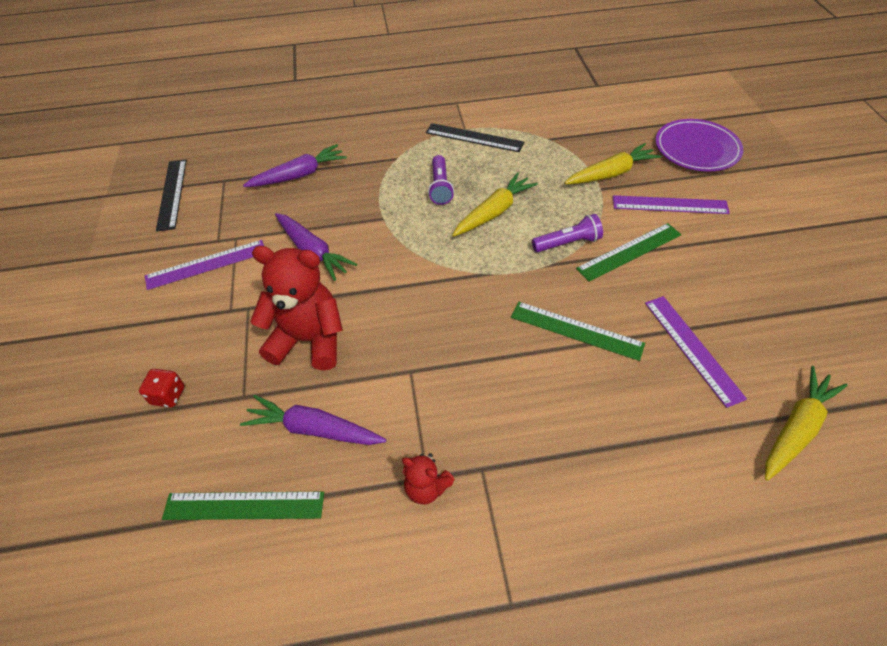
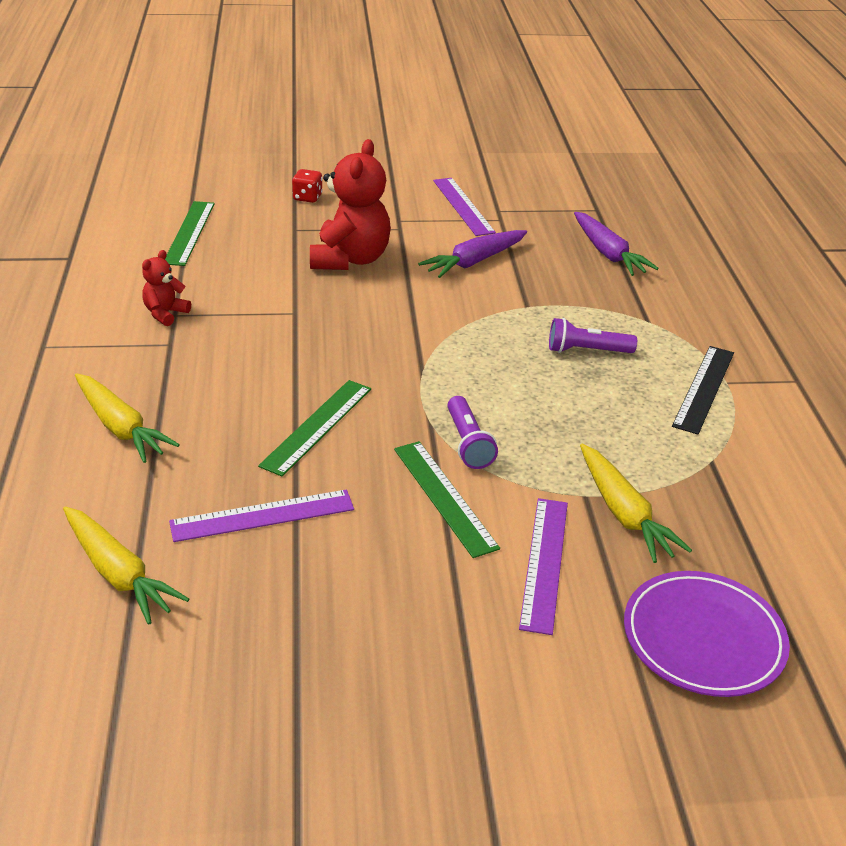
camera: 90 degrees right, 15 degrees down
(172, 194) = (573, 183): black ruler -> none
(314, 429) = (247, 262): purple carrot -> none
(494, 212) = (534, 389): yellow carrot -> yellow carrot (120, 427)

